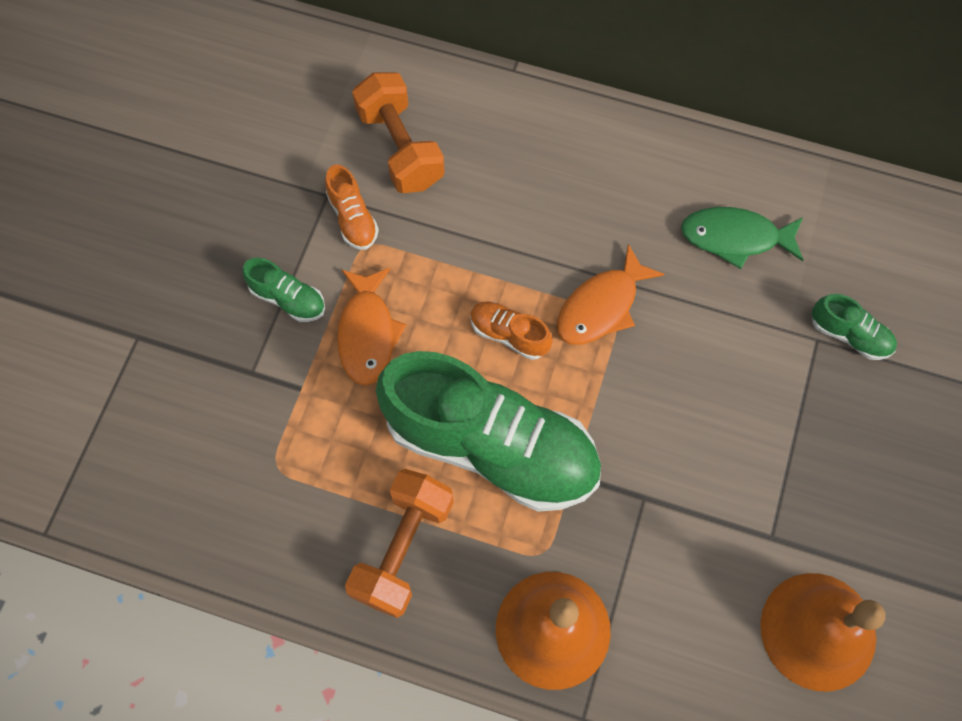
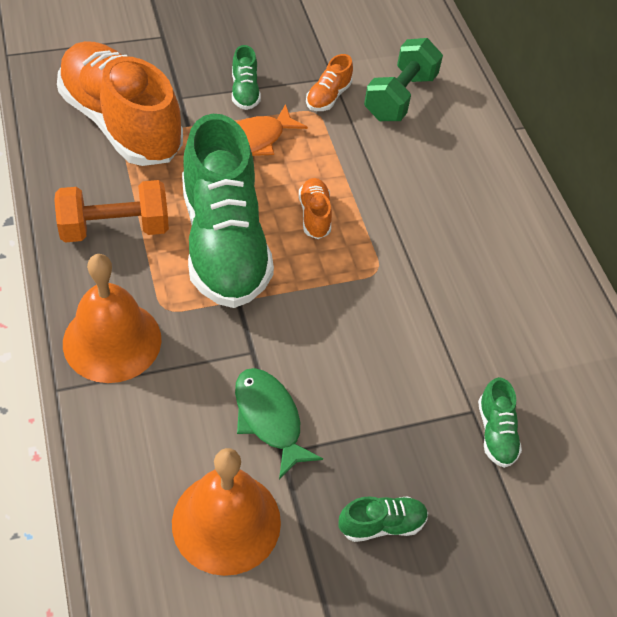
camera: 50 degrees right, 15 degrees down
(250, 459) = (121, 123): none -> orange shoe
(400, 148) = (400, 97): orange dumbbell -> green dumbbell
(601, 306) = (381, 259): orange fish -> none
(735, 237) = (509, 317): green fish -> green fish (269, 419)
(889, 493) = (381, 524): none -> green shoe

